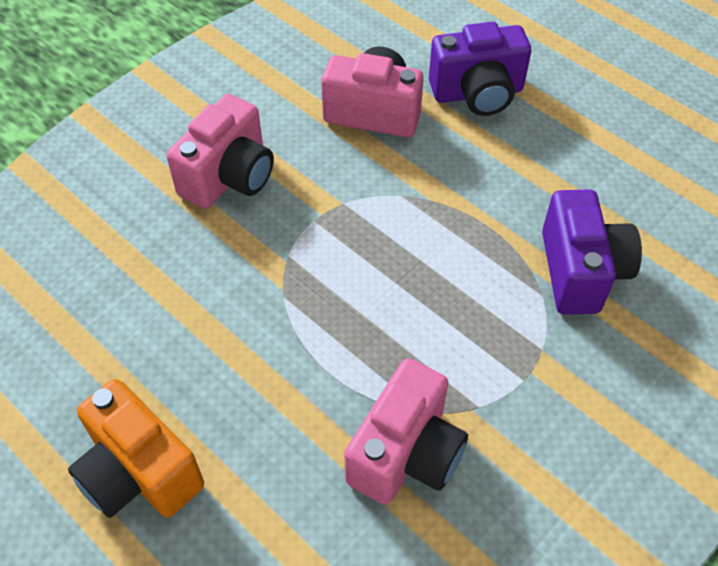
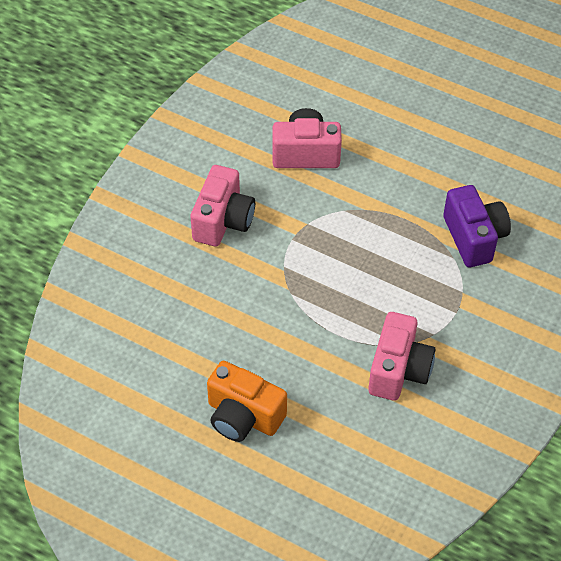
camera: 15 degrees left, 0 degrees up
(477, 93) = (373, 125): purple camera -> none

